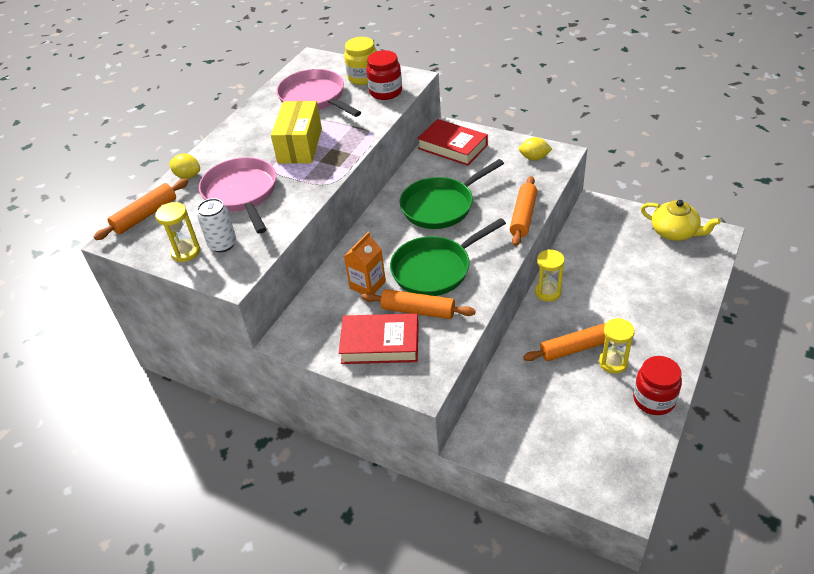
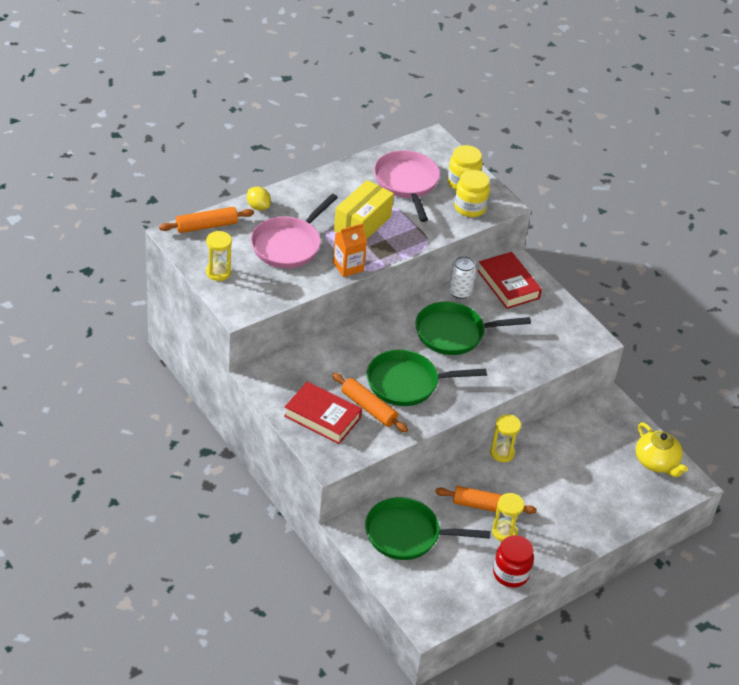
camera: 20 degrees right, 0 degrees up
(222, 244) = (248, 280): white can -> white can (460, 292)
(242, 194) = (289, 245): pink pan -> pink pan turned 150 degrees counterclockwise
(367, 285) = (346, 368): orange carton -> orange carton (348, 267)
(385, 92) = (470, 207): red jar -> yellow jar
(523, 216) = (513, 377): orange rolling pin -> none
(530, 416) = (407, 534): none -> green pan
(534, 158) = (569, 331): yellow lemon -> none

